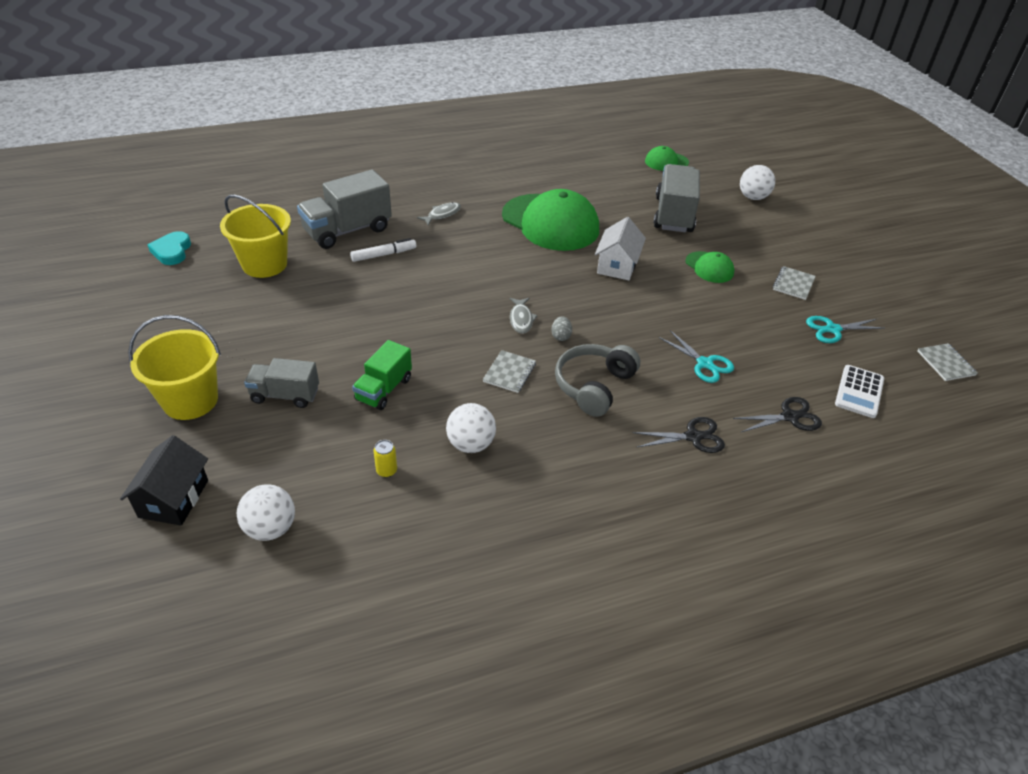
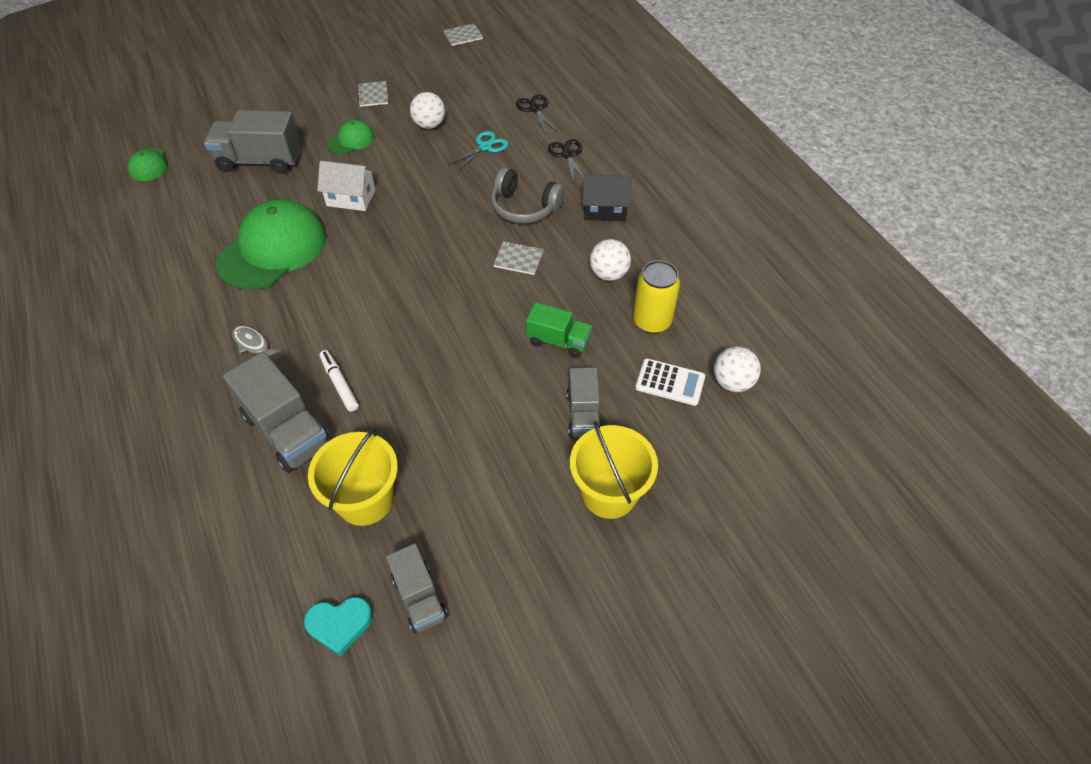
camera: 95 degrees left, 10 degrees up
(167, 286) = (419, 597): none -> grey truck
(174, 498) = (727, 461): black house -> black house (605, 209)
(386, 471) = (651, 321): yellow can -> yellow can, size x2.25
(521, 319) = (443, 258): grey fish -> none
(561, 336) = (463, 230): grey egg -> none
(753, 197) = (229, 108): white ball -> white ball (429, 125)
(793, 284) = (373, 95): grey notebook -> grey notebook turned 60 degrees clockwise
(833, 329) = (432, 81): turquoise scissors -> none
(859, 392) = (501, 76): white calculator -> white calculator (670, 382)

